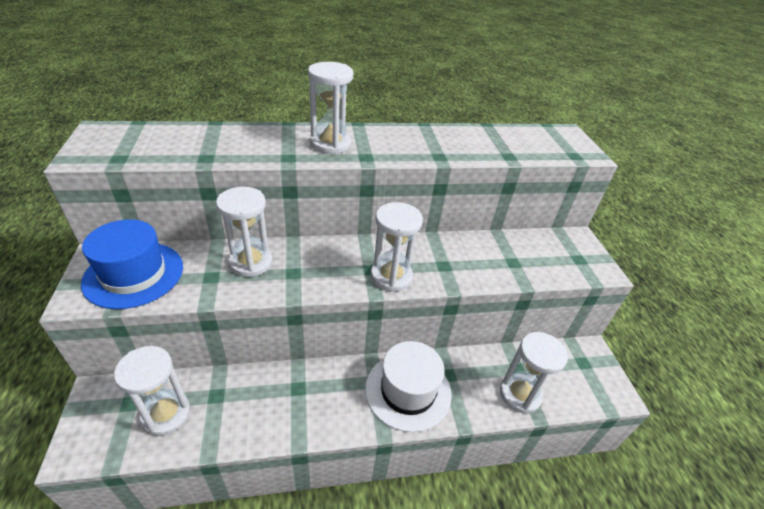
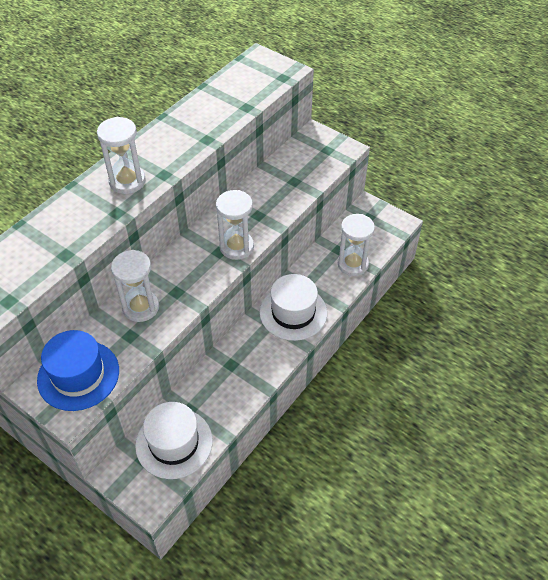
camera: 40 degrees left, 10 degrees up
(166, 414) = (174, 443): white hourglass -> white hat

